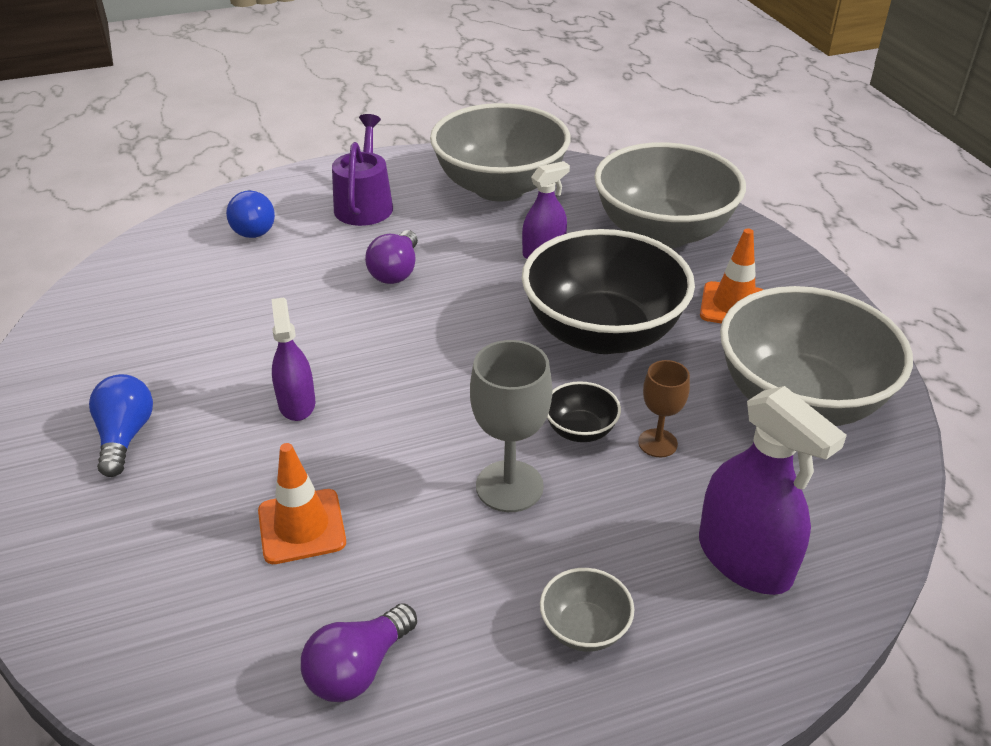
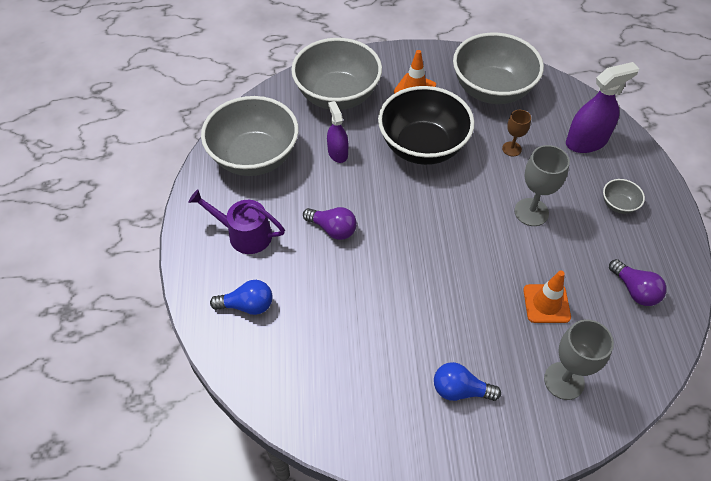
camera: 75 degrees left, 15 degrees up
(141, 564) = (564, 381): none -> grey goblet
(297, 403) = (449, 296): purple spray bottle -> none
(580, 430) = (497, 175): black bowl -> none

